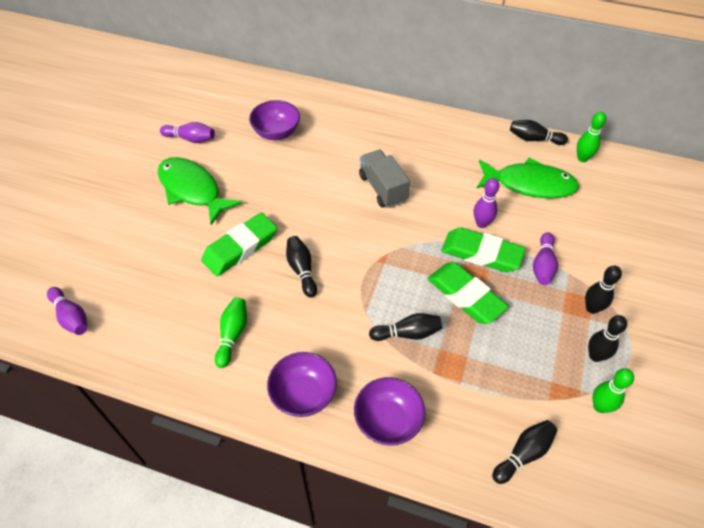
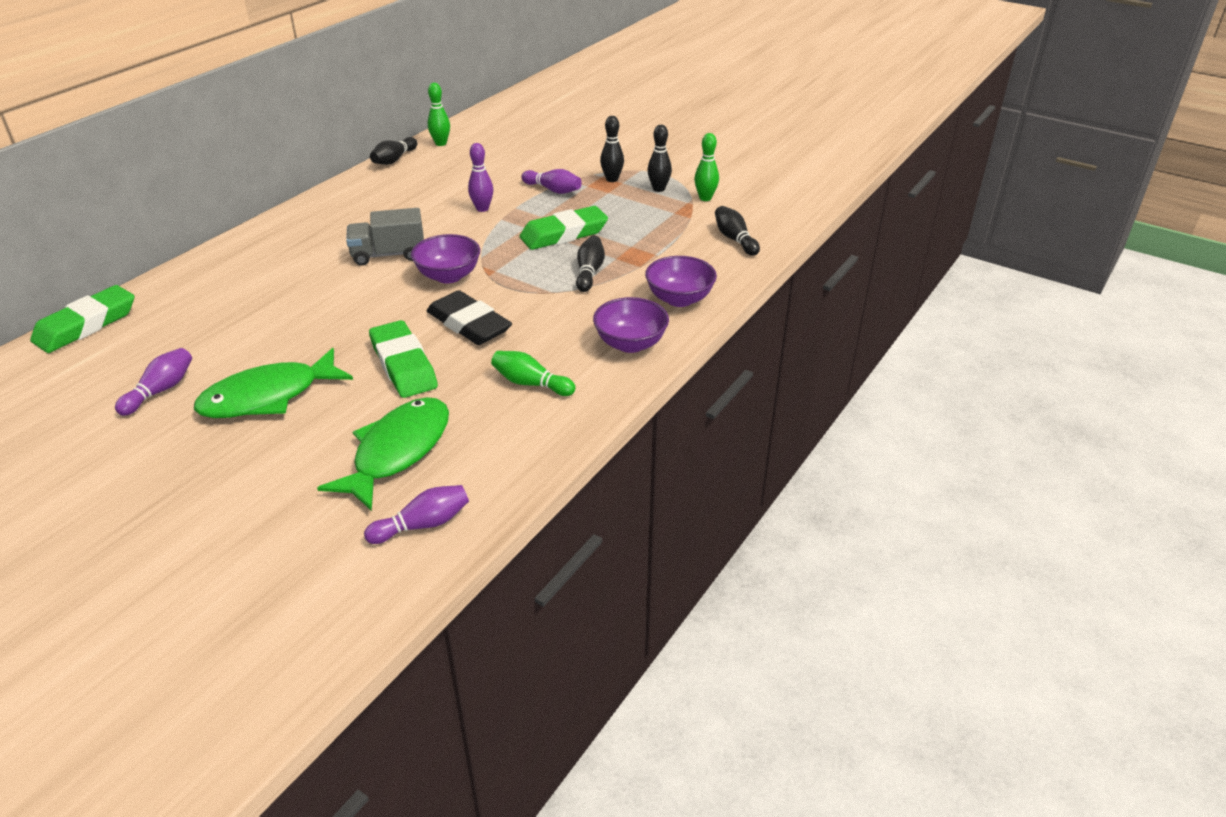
camera: 75 degrees left, 15 degrees down
(276, 132) = (223, 315): purple bowl -> purple bowl (448, 276)
(302, 270) = (469, 324): black bowling pin -> black eraser
(481, 253) = (519, 216): green eraser -> green eraser (86, 325)
(529, 184) = (452, 175): green fish -> green fish (397, 451)

